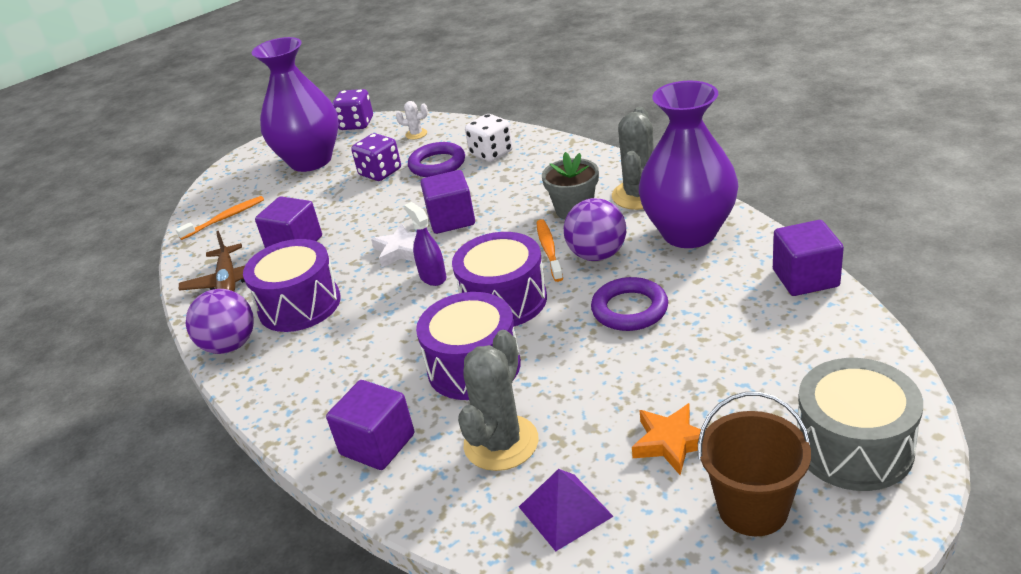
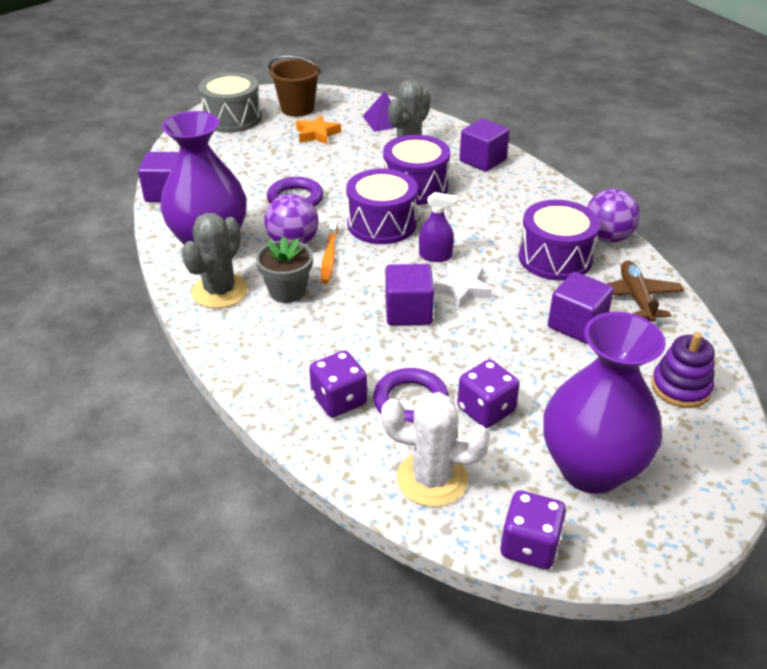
camera: 175 degrees left, 5 degrees up
(225, 218) = (680, 387): orange toothbrush -> purple stacking toy
(416, 134) = (432, 479): white cactus -> white cactus, size x2.11
(433, 277) = (435, 256): purple spray bottle -> purple spray bottle turned 60 degrees counterclockwise
(491, 153) = (339, 400): white dice -> purple dice

